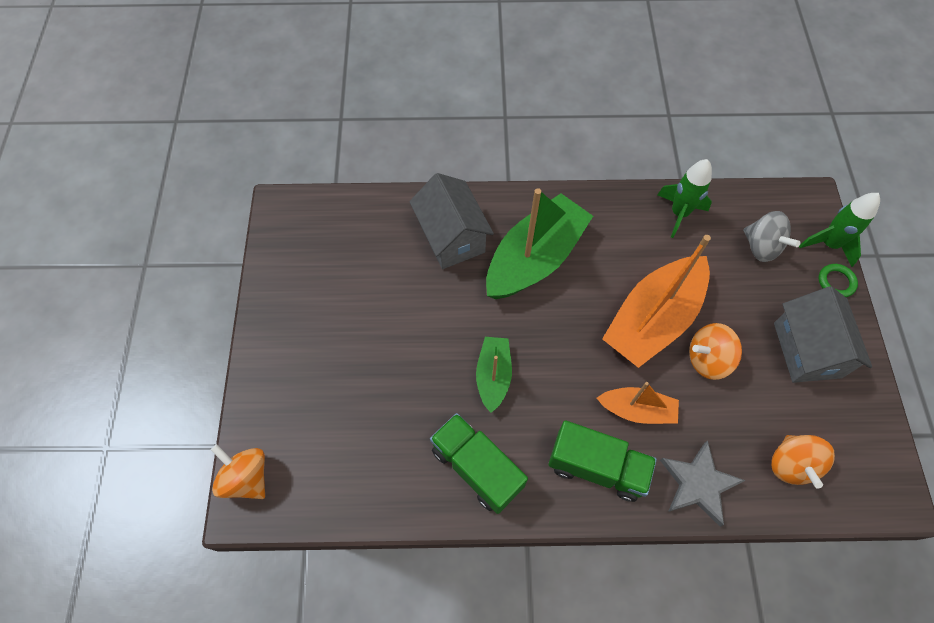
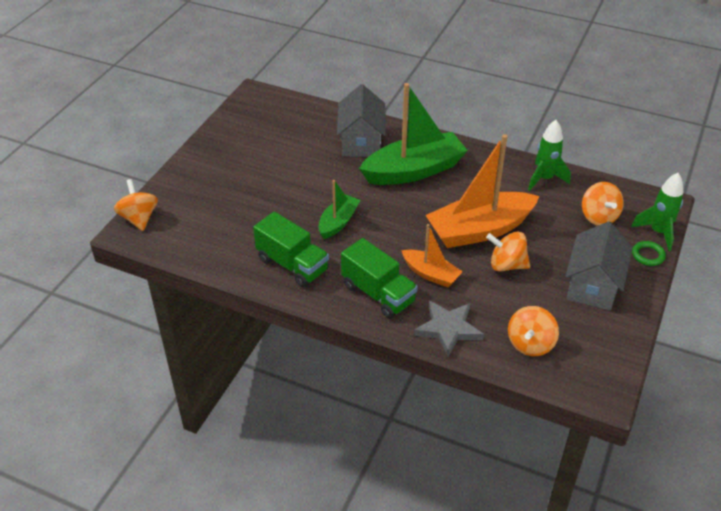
camera: 25 degrees right, 20 degrees down
(477, 467) = (292, 265): green truck -> green truck turned 150 degrees clockwise
(761, 247) = (598, 217): grey spinning top -> orange spinning top

